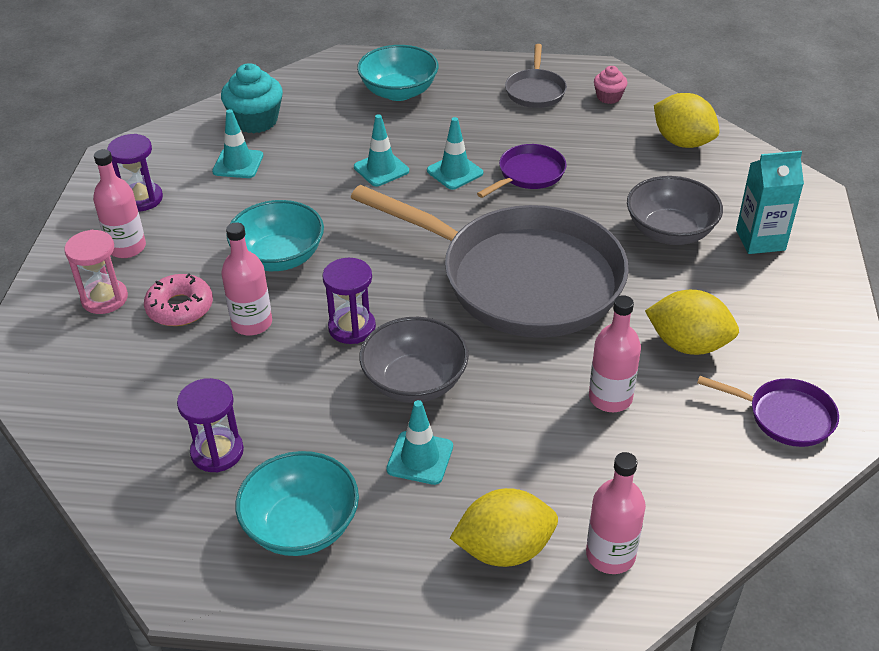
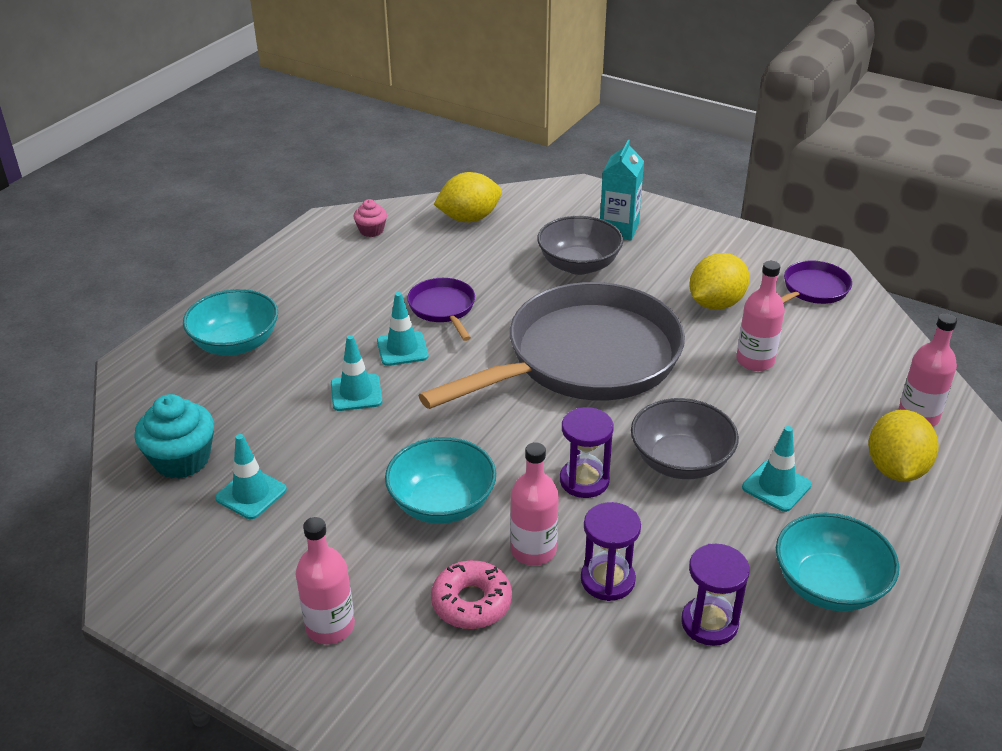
camera: 65 degrees left, 5 degrees down
(104, 298) = (411, 667): pink hourglass -> none
(142, 199) = (245, 593): purple hourglass -> purple hourglass (607, 580)
(535, 91) = (321, 264): grey pan -> none

